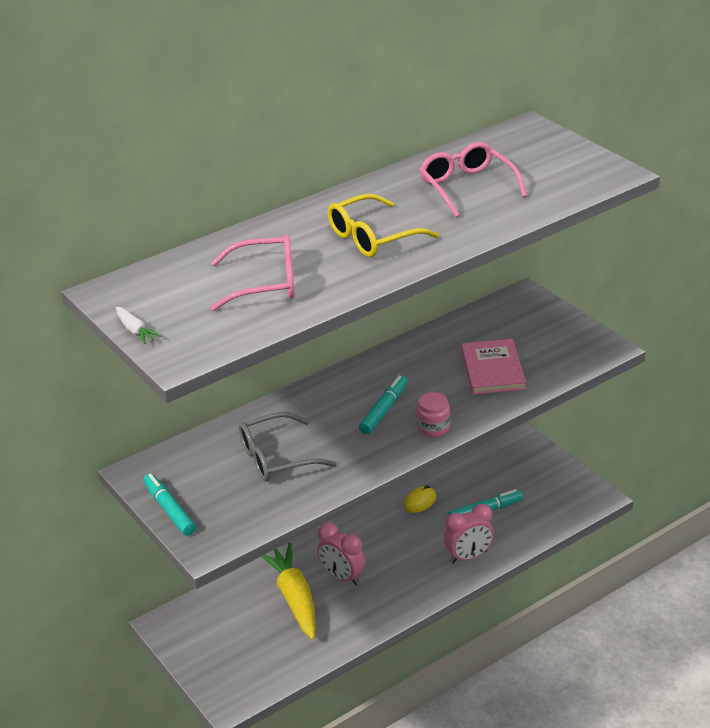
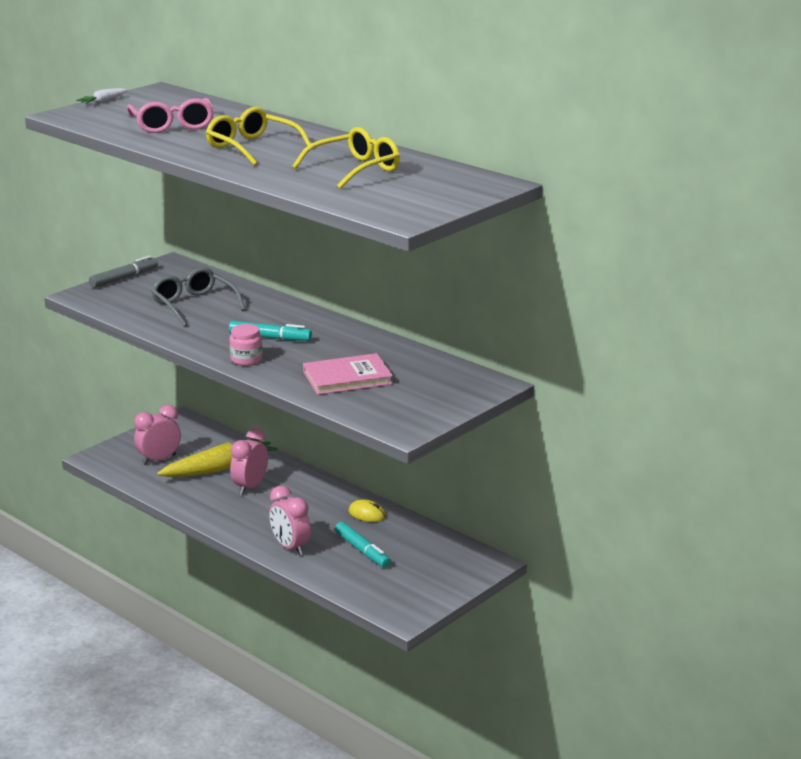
camera: 75 degrees right, 10 degrees down
(169, 510) = (124, 278): turquoise marker -> grey marker
(256, 646) = (159, 460): none -> pink clock
(467, 187) = (355, 170): pink glasses -> yellow glasses

